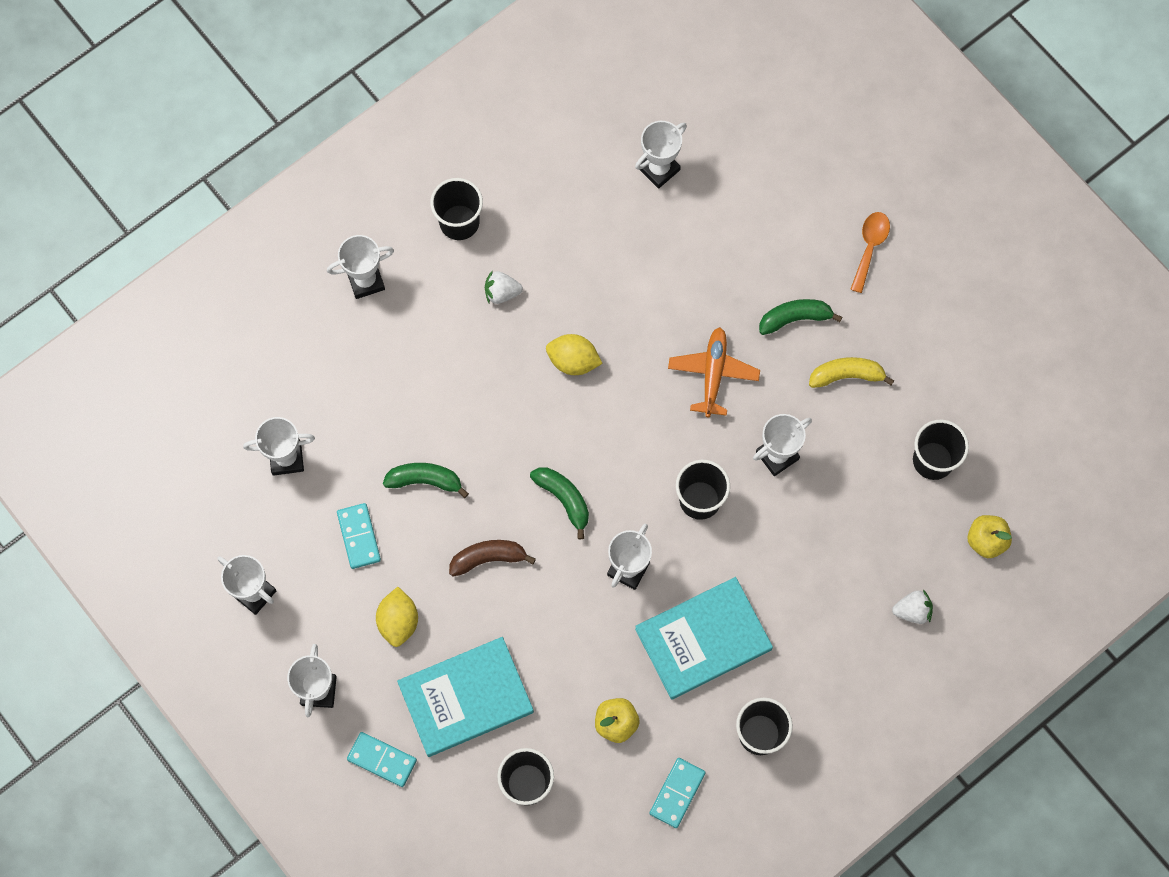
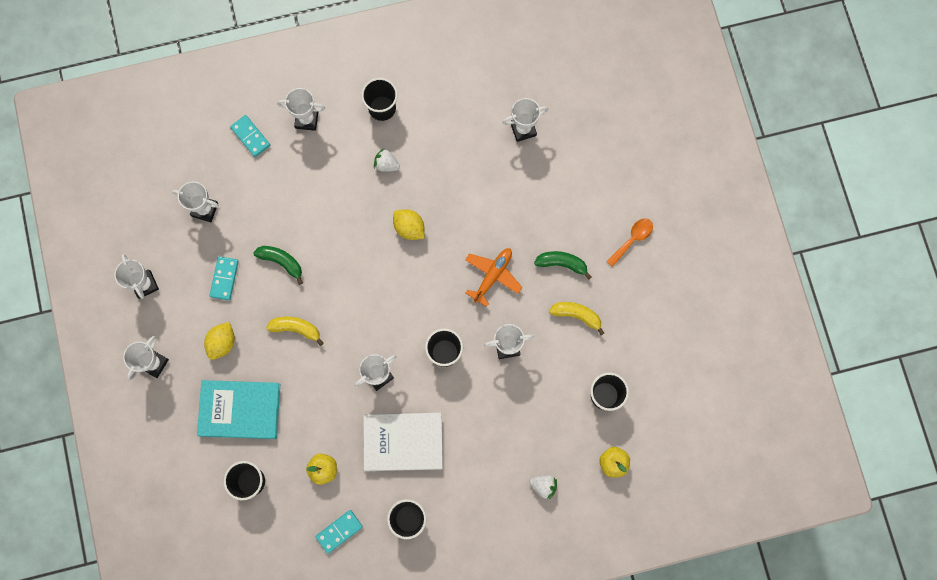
camera: 25 degrees right, 5 degrees up
(382, 759) = (171, 424): turquoise domino -> turquoise domino (250, 136)
(488, 558) = (296, 329): brown banana -> yellow banana
(564, 499) = (361, 313): green banana -> none
(703, 639) = (403, 442): turquoise book -> white book

